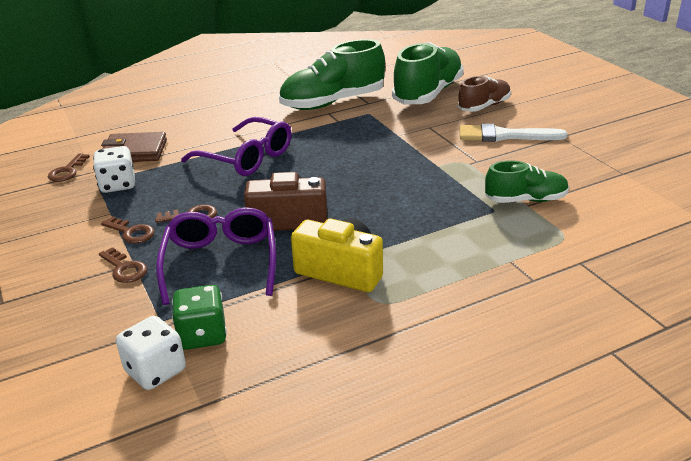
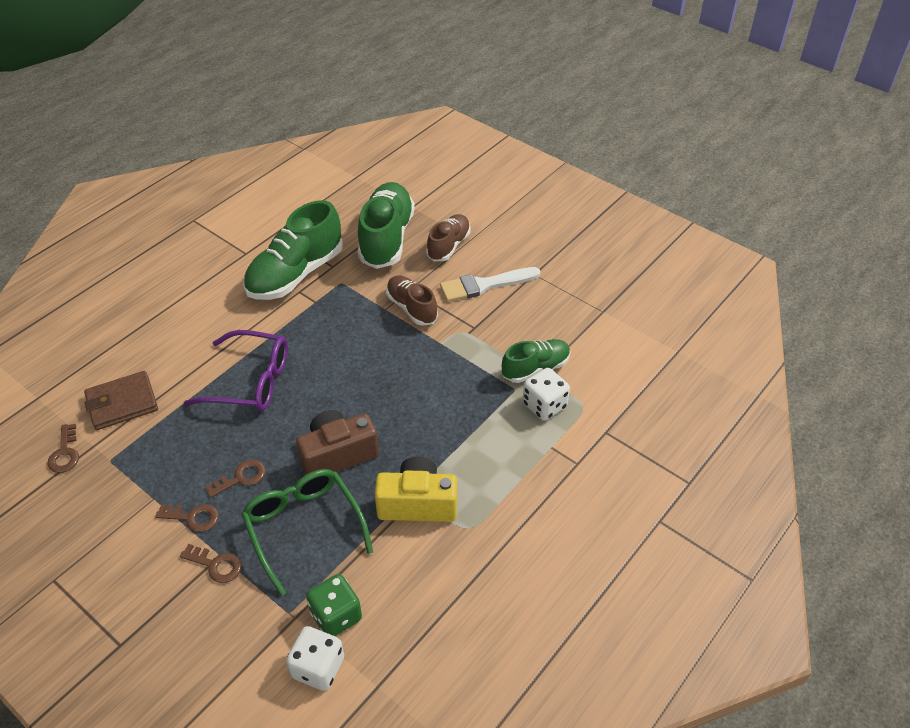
camera: 25 degrees left, 15 degrees up
(118, 185) = (136, 457): white dice -> white dice (544, 405)
(221, 262) = (304, 527): purple glasses -> green glasses
(423, 139) = (412, 308): none -> brown shoe

